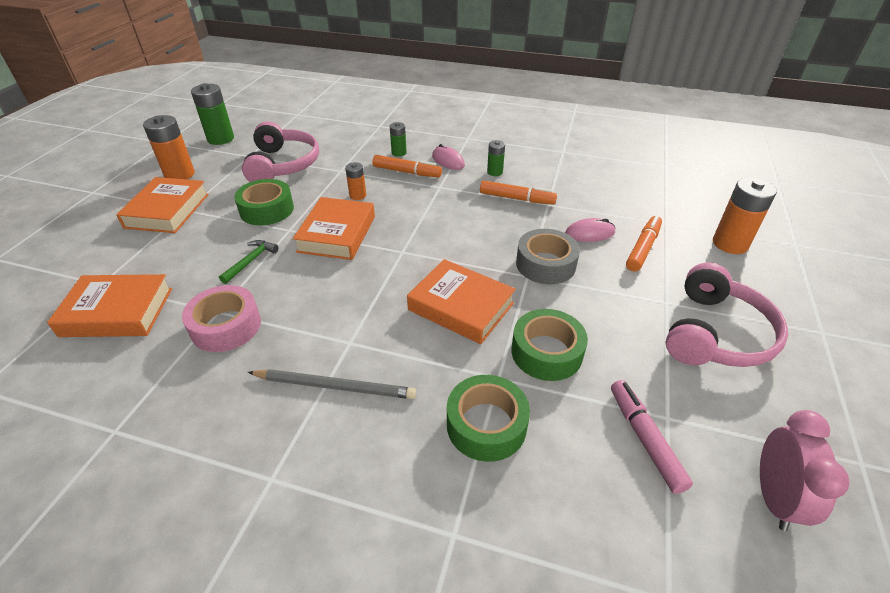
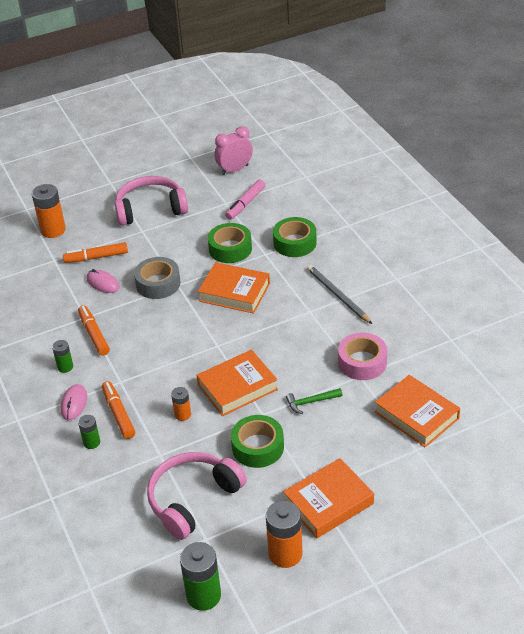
camera: 130 degrees left, 0 degrees up
(461, 306) = (234, 292): orange book -> orange book turned 60 degrees counterclockwise

